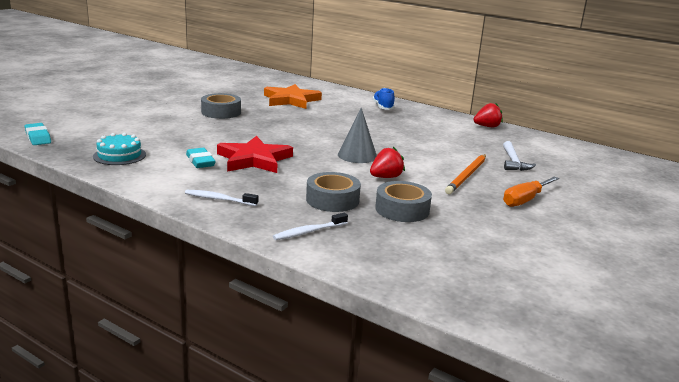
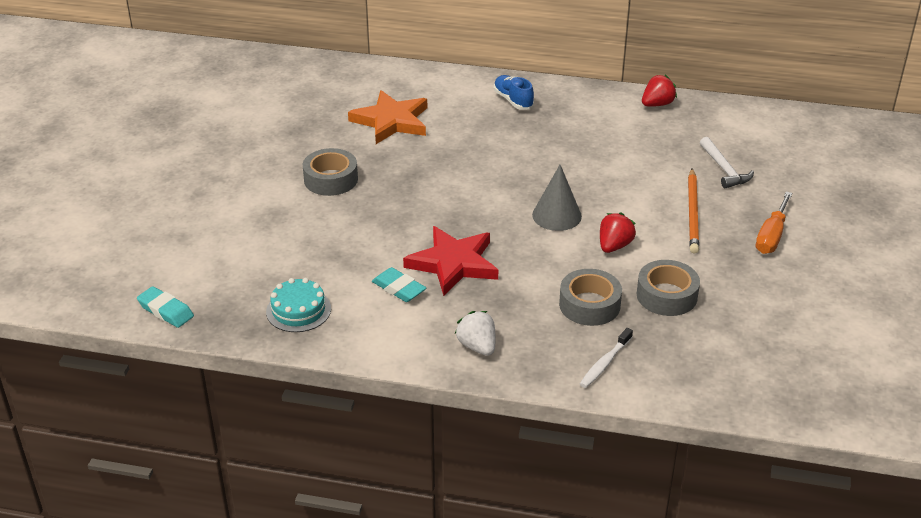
camera: 20 degrees left, 15 degrees up
(219, 199) = (477, 346): white toothbrush -> white strawberry

